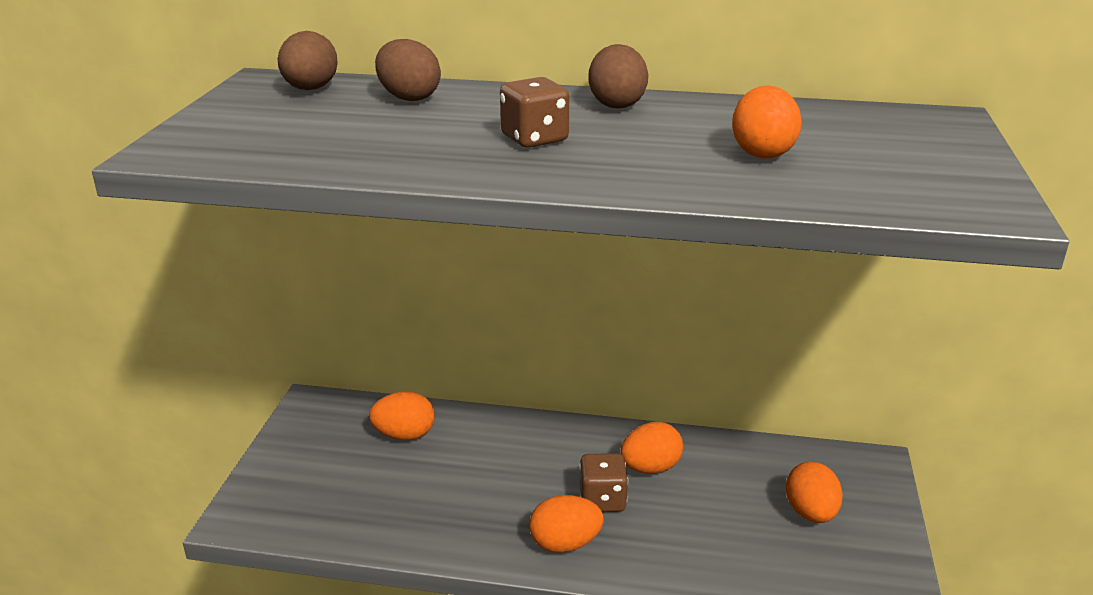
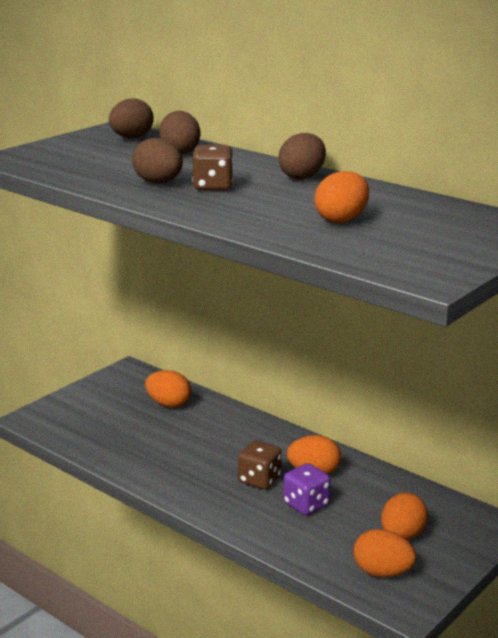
camera: 30 degrees right, 5 degrees down
(454, 147) = (158, 182): none -> brown egg
(565, 544) = (209, 495): orange egg -> orange egg (382, 572)
(681, 513) = (306, 504): none -> purple dice

